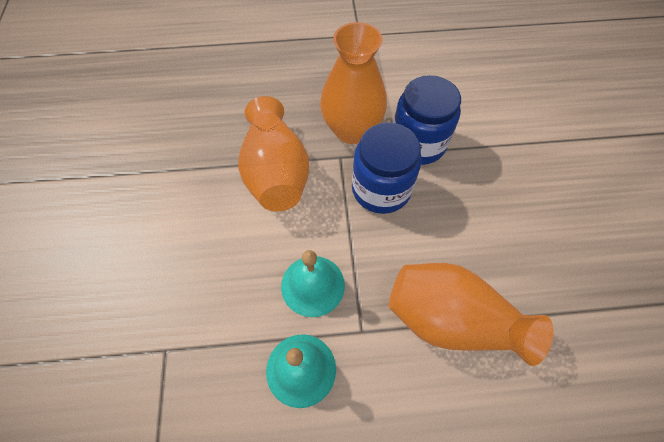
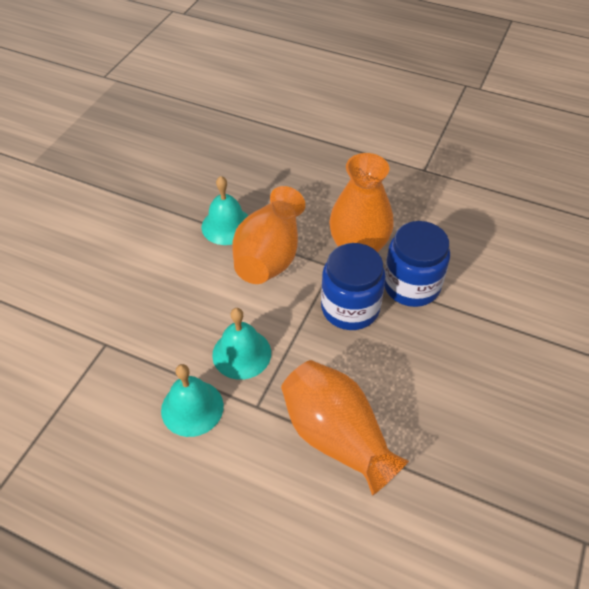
camera: 30 degrees right, 10 degrees down
(215, 162) = (226, 226): none -> turquoise bell

